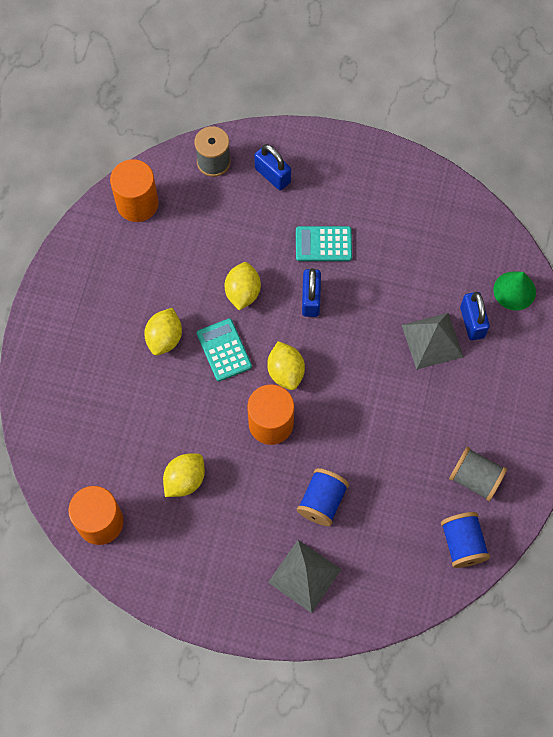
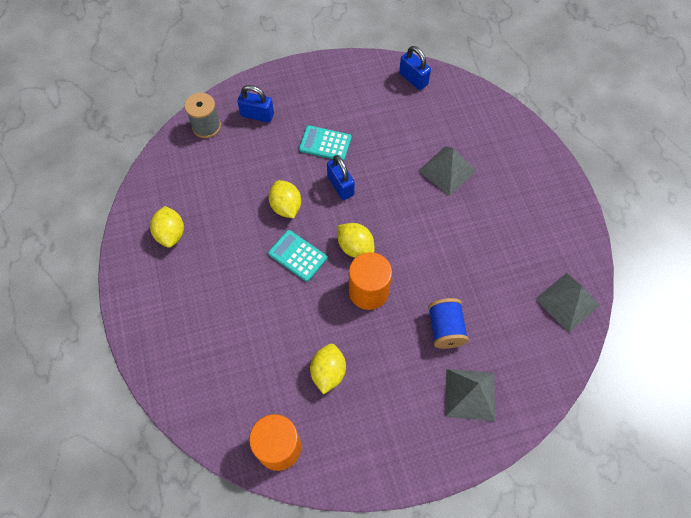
camera: 30 degrees left, 5 degrees down
(137, 203) = (163, 183): orange cylinder -> none
(164, 338) = (245, 271): yellow lemon -> yellow lemon (171, 234)
(323, 244) = (325, 143): turquoise calculator -> turquoise calculator turned 45 degrees clockwise
(462, 543) = (567, 302): blue spool -> grey pyramid
(472, 322) = (466, 144): blue padlock -> blue padlock (413, 79)
(475, 478) = (543, 250): grey spool -> none
(514, 290) = (480, 109): green cone -> none

